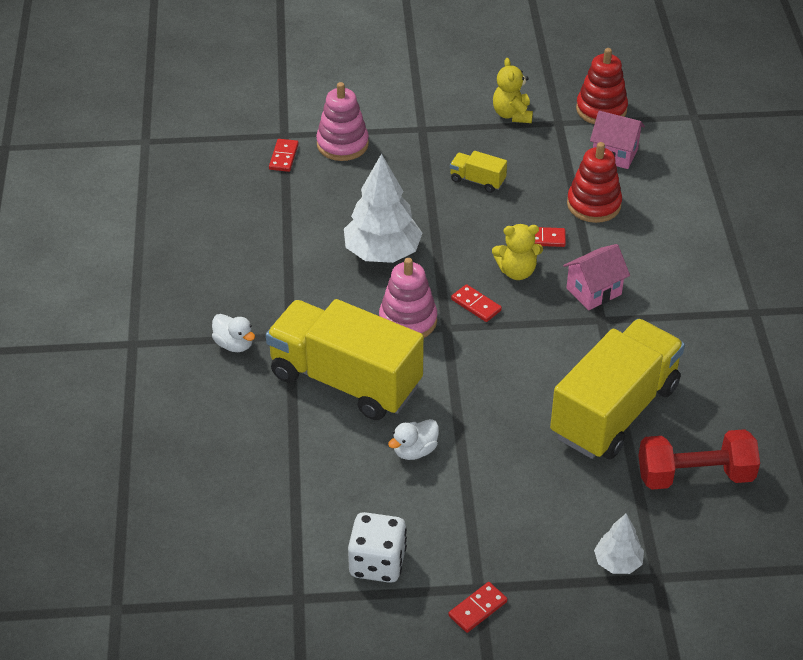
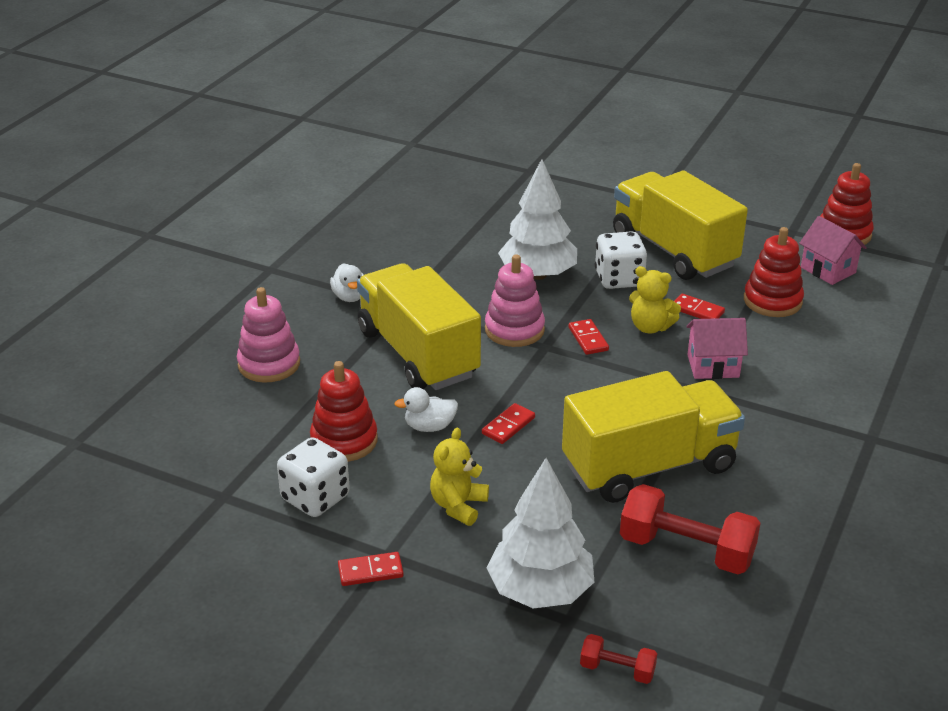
camera: 30 degrees right, 10 degrees down
(284, 157) = (515, 185): red domino -> red domino (508, 426)
(342, 144) = (574, 191): pink stacking toy -> pink stacking toy (269, 364)
(355, 497) = (344, 441): none -> red stacking toy
(455, 230) = (619, 279): none -> white dice
(477, 181) = (673, 250): yellow truck -> yellow truck, size x2.45
(512, 114) = (751, 213): yellow teddy bear -> yellow teddy bear (458, 506)
(617, 562) = (540, 590): white tree -> white tree, size x1.88
(720, 602) = (617, 670): none -> red dumbbell

